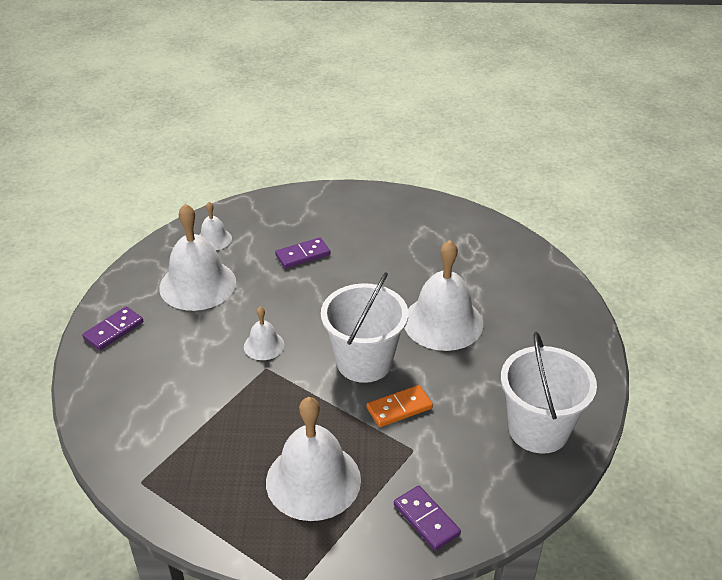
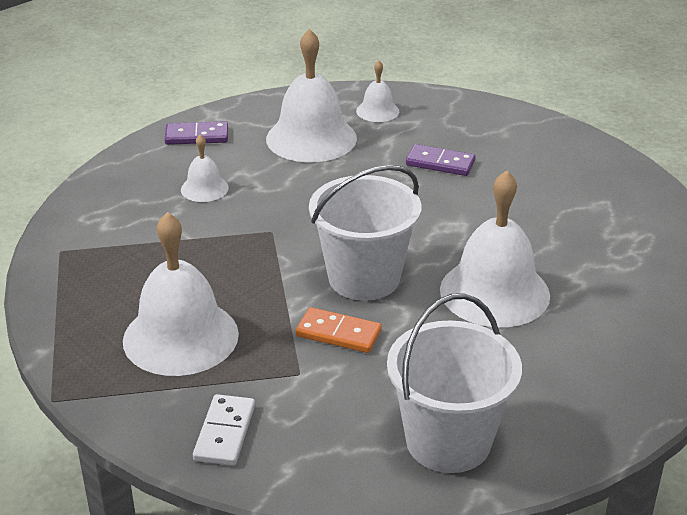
camera: 45 degrees right, 5 degrees down
(264, 345) = (296, 213): white bell -> white bell (204, 188)
(426, 519) = (225, 433): purple domino -> white domino

